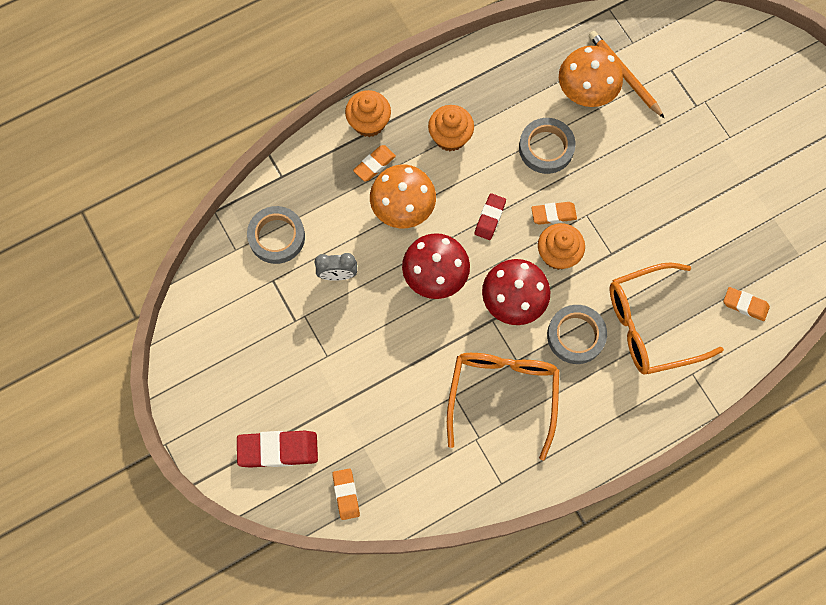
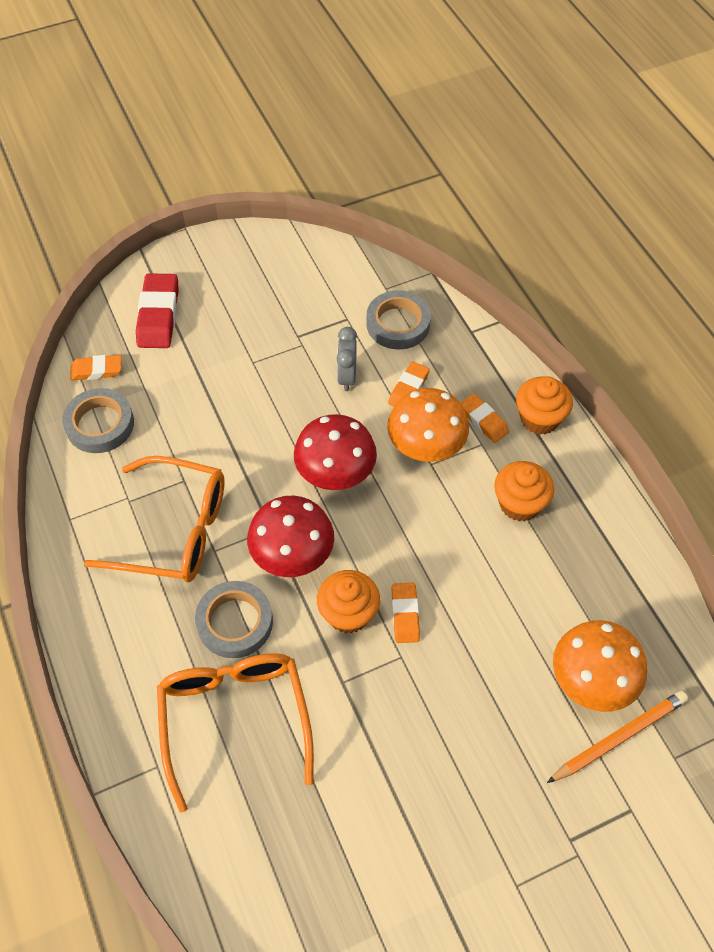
camera: 95 degrees right, 15 degrees down
(490, 218) = (405, 538): red eraser -> none
(546, 148) = (502, 616): grey tape -> grey tape (100, 424)
(745, 305) = (244, 860): orange eraser -> orange eraser (408, 389)

